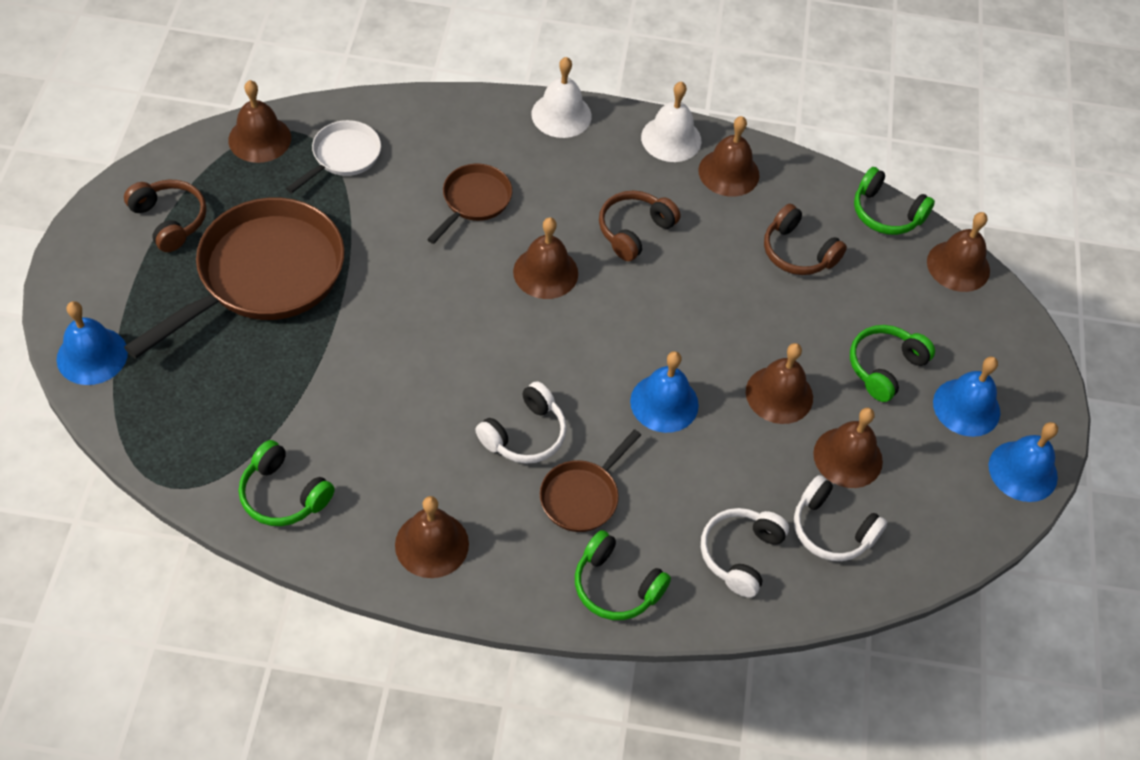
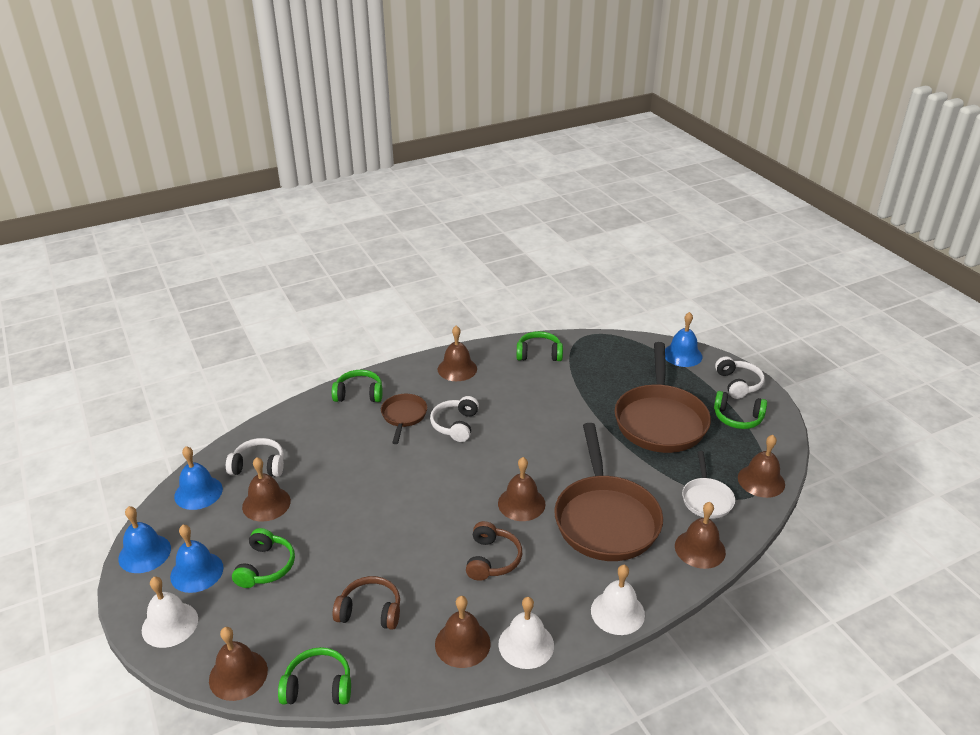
camera: 150 degrees right, 20 degrees down
(170, 220) = (737, 418): brown headphones -> green headphones
(474, 201) = (605, 519): brown pan -> brown pan, size x2.00
(664, 403) = (394, 475): blue bell -> blue bell (198, 492)
(740, 554) = (304, 432): white headphones -> white headphones (738, 384)
(779, 394) = (328, 514): brown bell -> brown bell (700, 549)
(1013, 358) = (170, 624): none -> white bell

